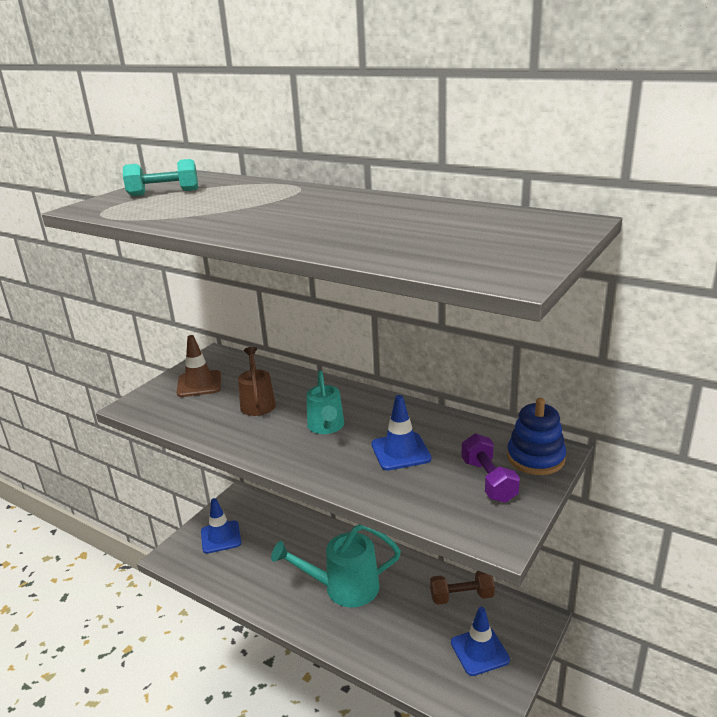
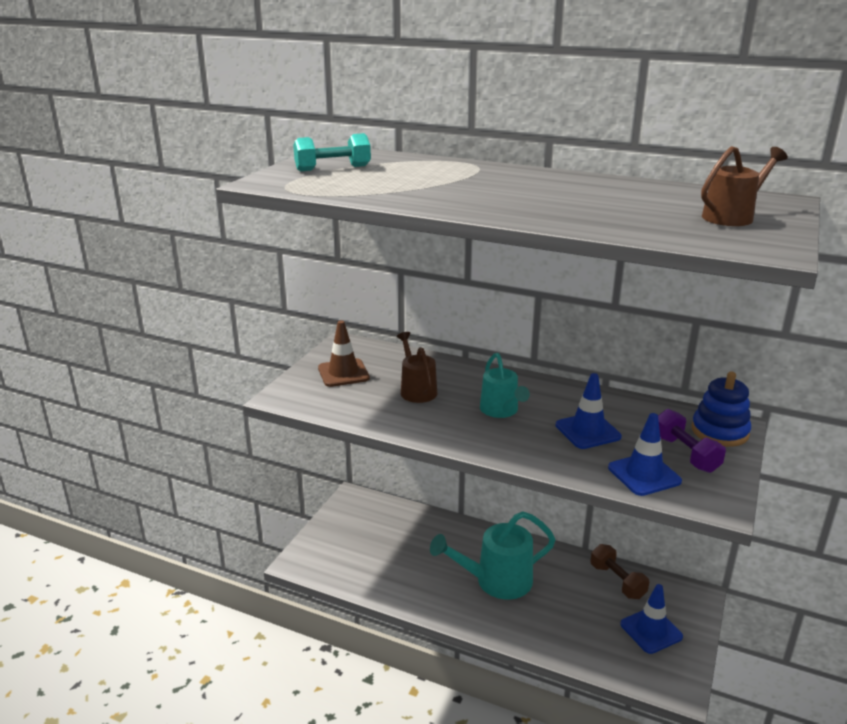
camera: 10 degrees left, 0 degrees up
(221, 537) = (348, 540): blue traffic cone -> blue traffic cone (644, 474)
(461, 596) = (617, 581): brown dumbbell -> brown dumbbell turned 75 degrees clockwise
(505, 239) = (733, 216): none -> brown watering can

